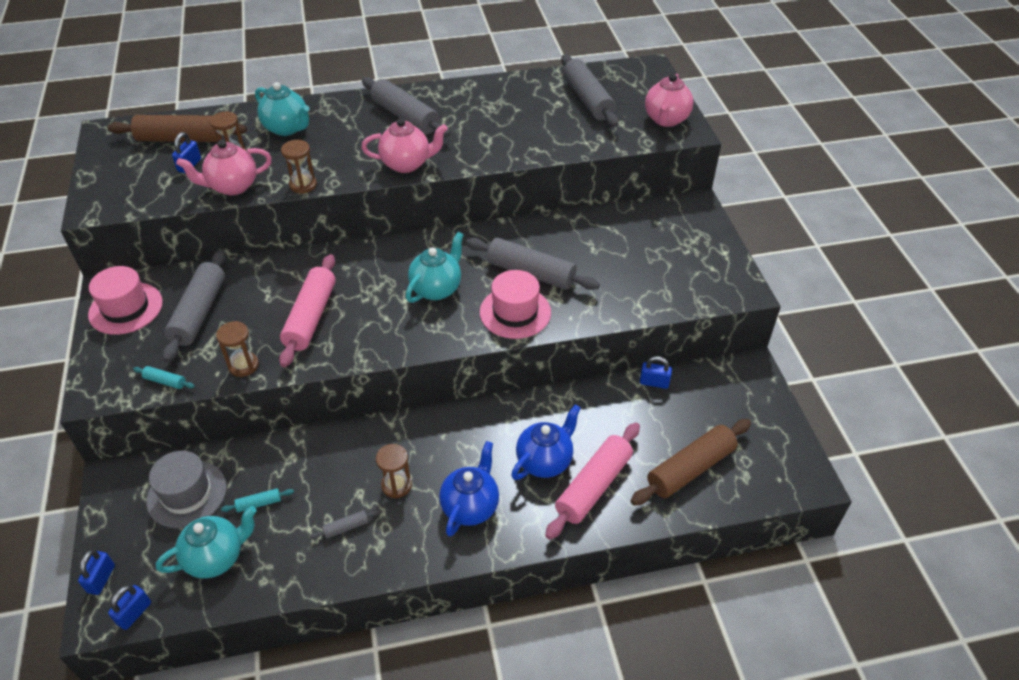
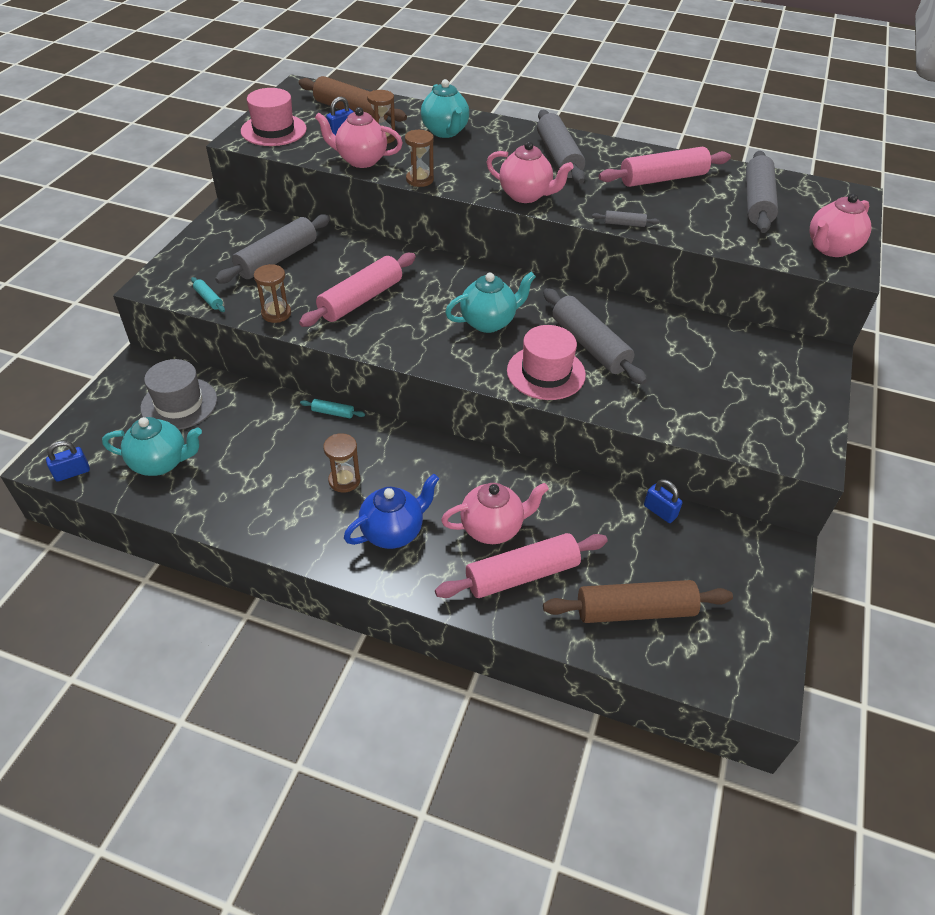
camera: 30 degrees right, 0 degrees up
(101, 579) = (71, 435): blue padlock -> none
(126, 308) = (226, 233): pink hat -> pink hat (273, 130)
(259, 503) = (225, 438): turquoise rolling pin -> turquoise rolling pin (333, 413)
(346, 527) = (276, 493): grey rolling pin -> grey rolling pin (624, 224)
(503, 105) = (663, 179): none -> pink rolling pin
(545, 461) = (492, 528): blue teapot -> pink teapot

